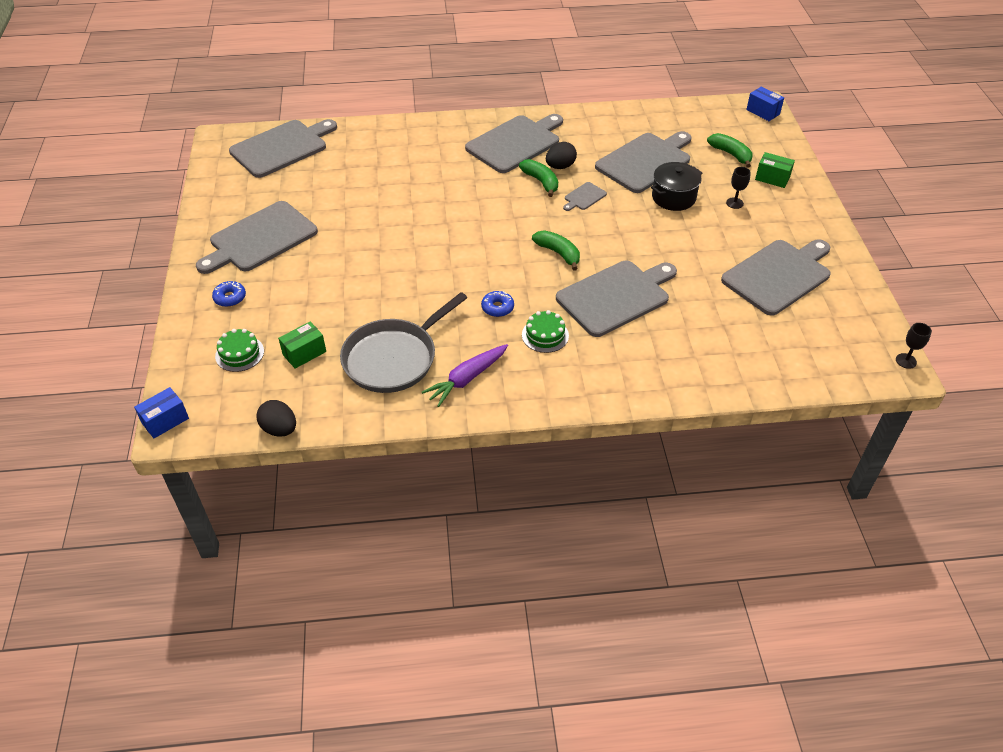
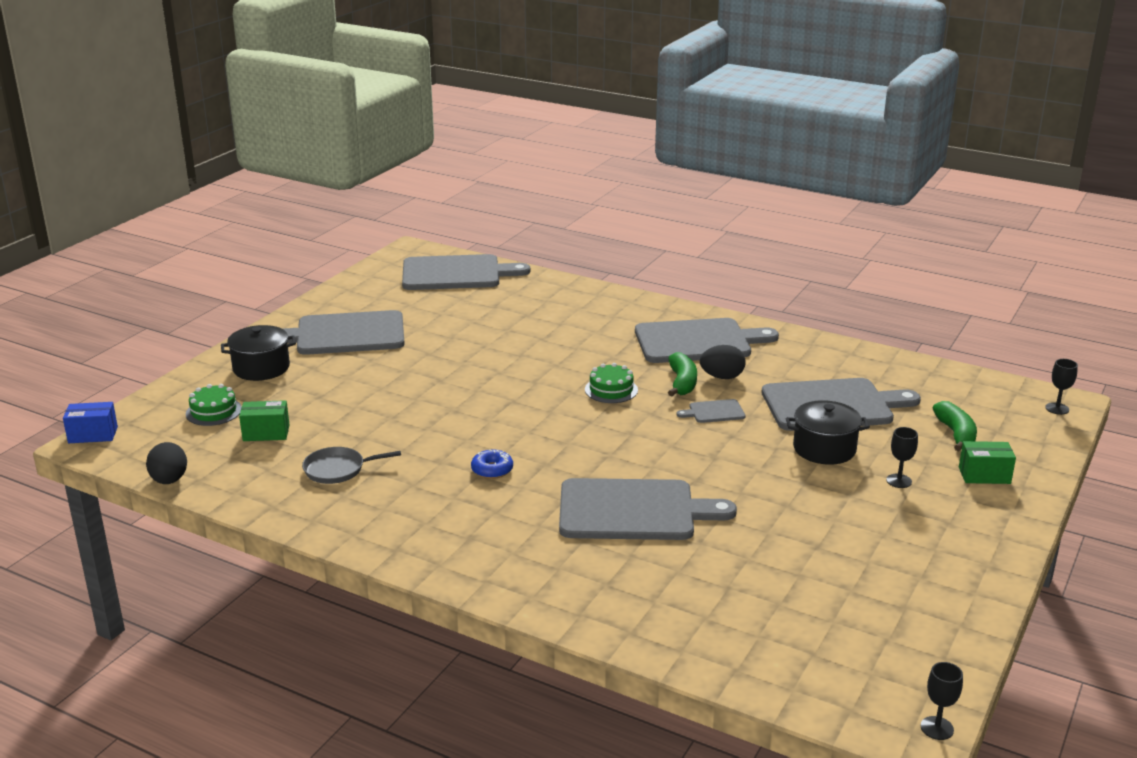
camera: 35 degrees right, 20 degrees down
(230, 298) = (261, 368): blue donut -> black pot
(393, 358) = (337, 469): grey pan -> grey pan, size x0.53
(467, 379) = (383, 515): purple carrot -> none
(545, 335) = (510, 512): green cake -> green cake (611, 390)
(558, 253) = (619, 449): green banana -> none
(763, 112) = (1057, 408): blue box -> black goblet
(772, 178) = (984, 475): green box -> green box turned 60 degrees counterclockwise
(779, 275) = (866, 570): grey cutting board -> none

